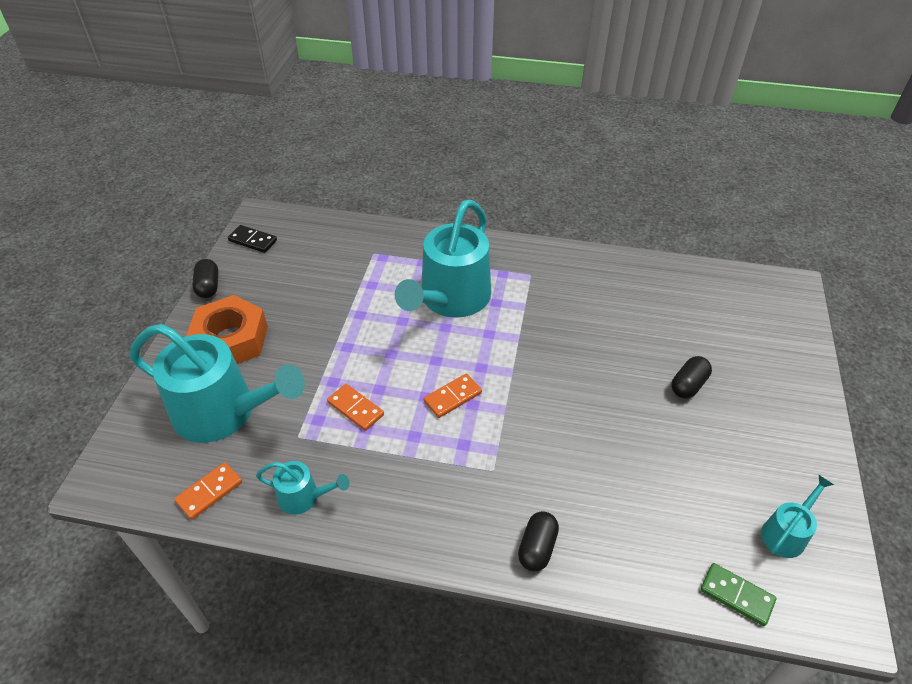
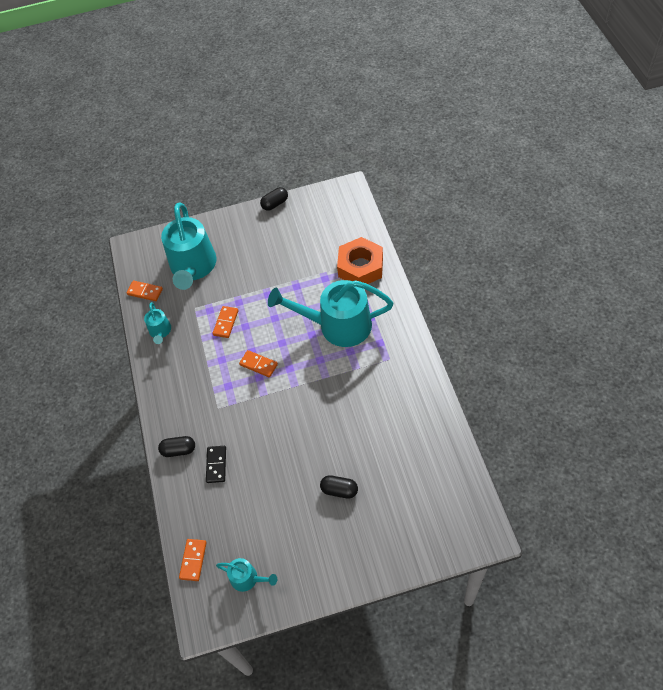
camera: 70 degrees right, 10 degrees up
(231, 340) = (242, 239): orange nut -> orange nut (360, 267)
(252, 240) = (325, 199): black domino -> black domino (216, 465)
(736, 595) = (193, 560): green domino -> orange domino

